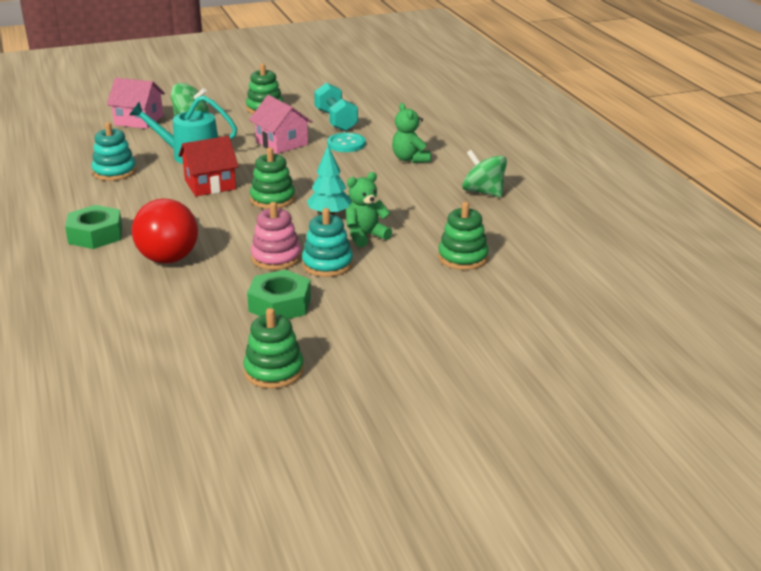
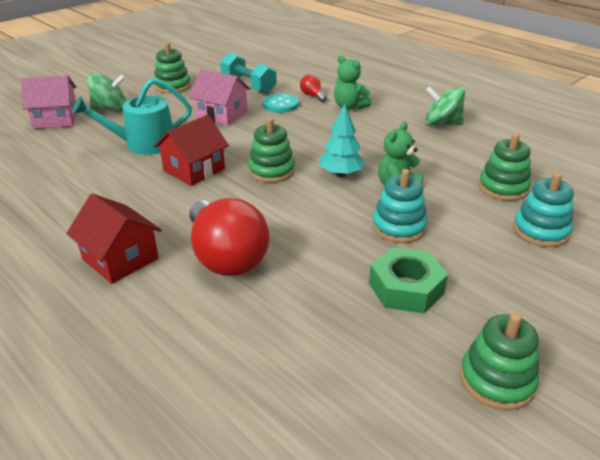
camera: 25 degrees left, 5 degrees up
(95, 235) = (120, 259): green nut -> red house
(114, 172) = (77, 178): turquoise stacking toy -> turquoise stacking toy (540, 231)
(276, 258) = (342, 233): pink stacking toy -> none
(387, 141) = (312, 96): none -> red light bulb

